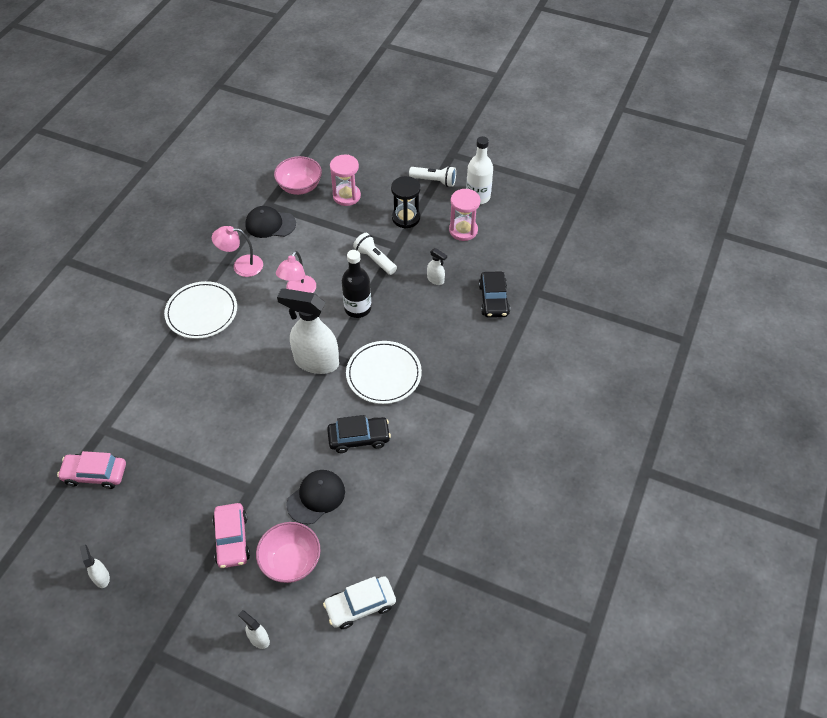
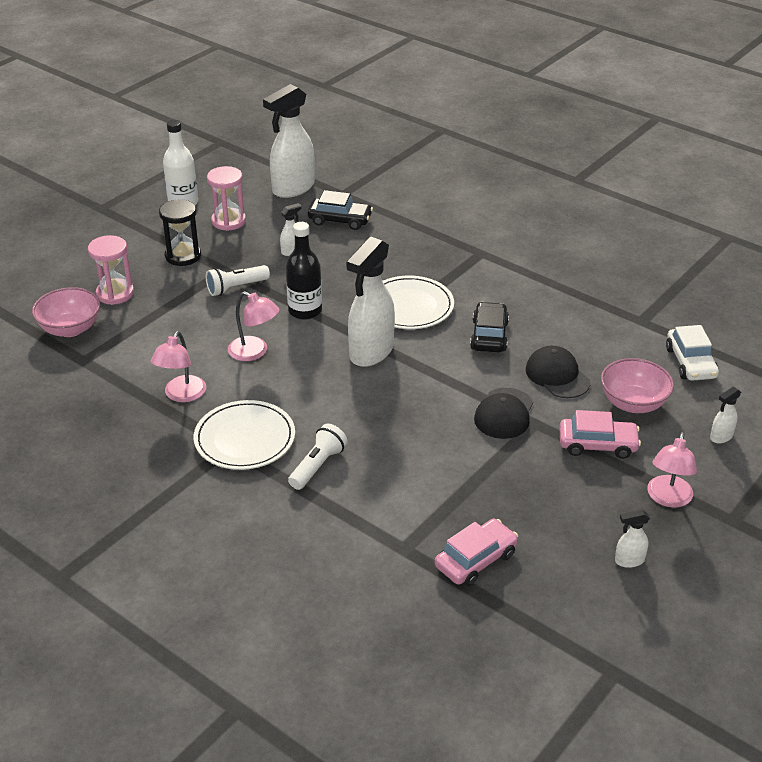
camera: 75 degrees left, 15 degrees down
(95, 474) = (475, 560): pink car -> pink car turned 150 degrees counterclockwise
(174, 600) = (668, 498): none -> pink lamp
(270, 224) = (122, 362): black cap -> black cap (504, 414)
(434, 181) = (136, 227): white flashlight -> white flashlight (318, 466)
(529, 257) = (293, 188): none -> white spray bottle

